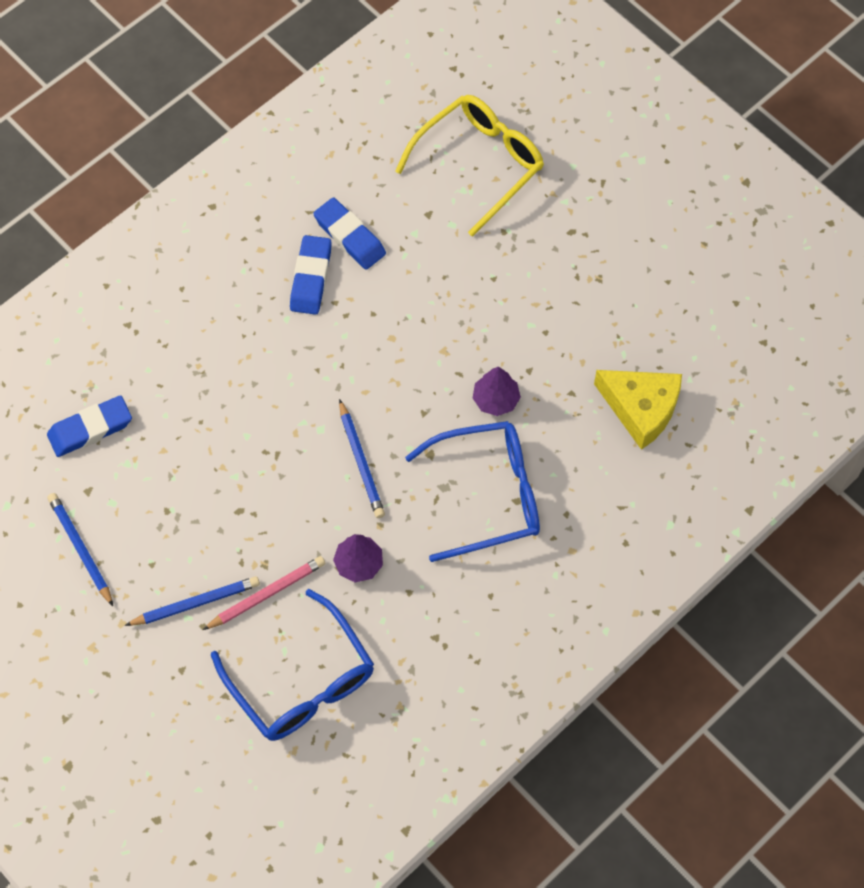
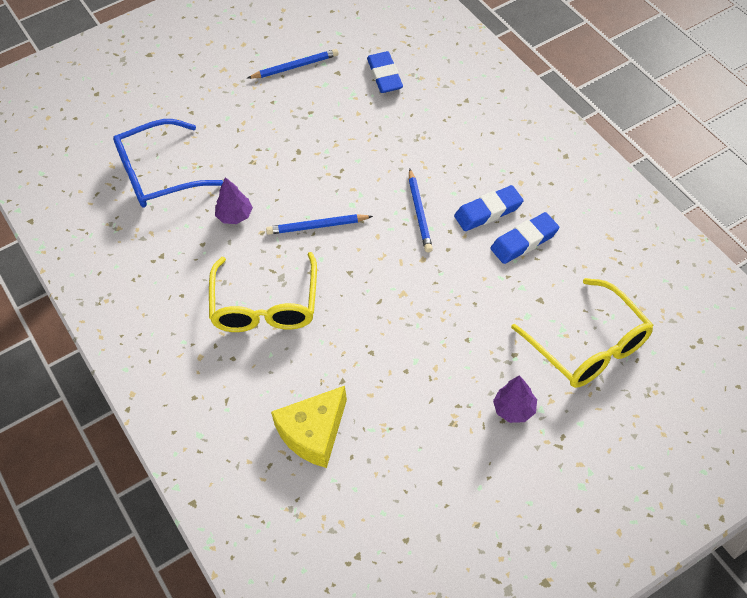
camera: 105 degrees right, 10 degrees down
(196, 603) = (235, 122): blue pencil -> blue pencil (419, 213)
(267, 594) = (229, 161): pink pencil -> none
(311, 278) = (488, 212): blue eraser -> blue eraser turned 45 degrees counterclockwise
(488, 495) = (265, 306): blue glasses -> yellow glasses
(496, 399) = (349, 323): purple tree -> purple tree (514, 409)

